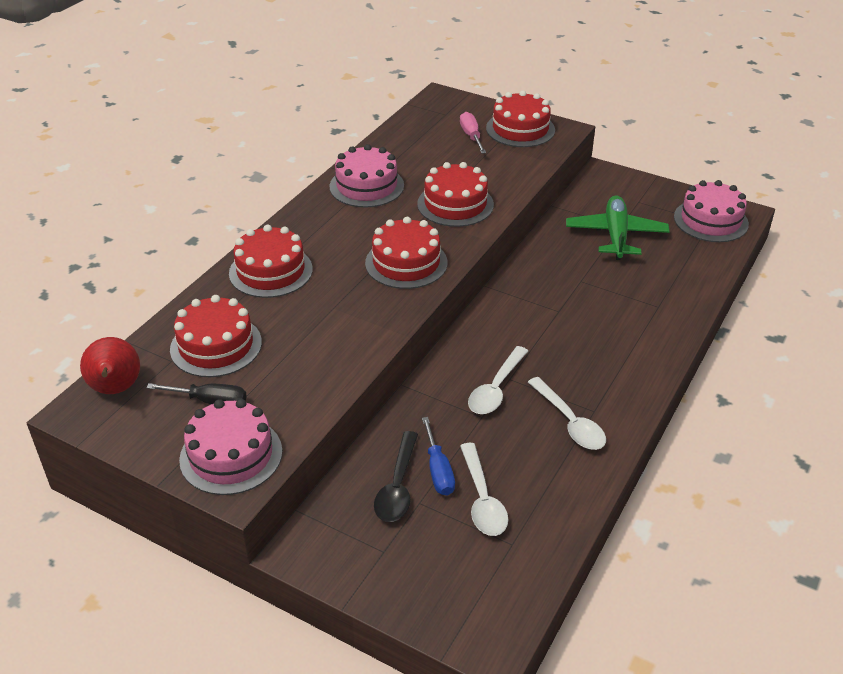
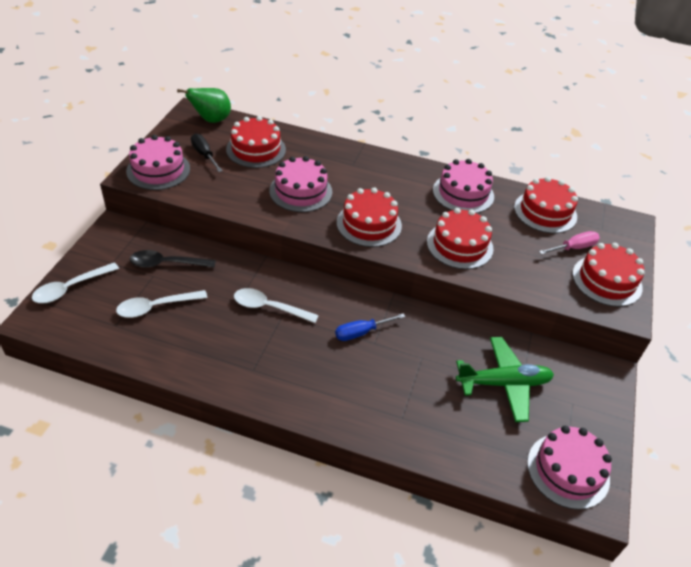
camera: 75 degrees right, 5 degrees up
(116, 389) = (211, 120): red pear -> green pear
(209, 401) = (204, 155): black screwdriver -> black screwdriver turned 150 degrees clockwise
(271, 271) = (338, 160): red cake -> red cake (545, 212)
(327, 311) = (300, 191): none -> pink cake
(438, 470) = (183, 282): blue screwdriver -> blue screwdriver (361, 332)
(569, 422) = (238, 354): white spoon -> white spoon (71, 288)

